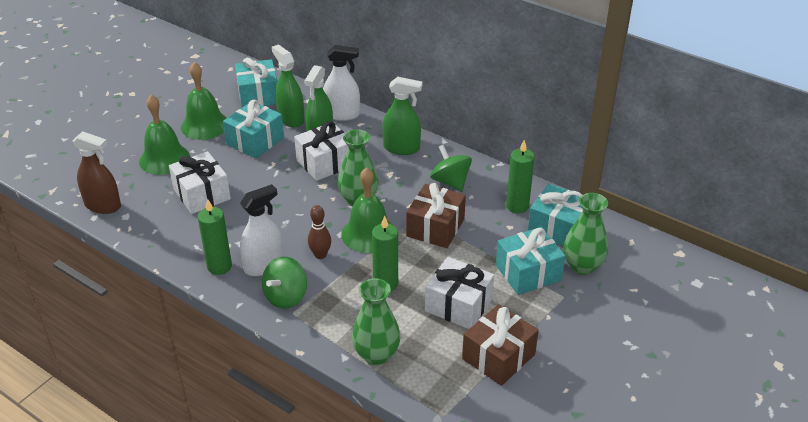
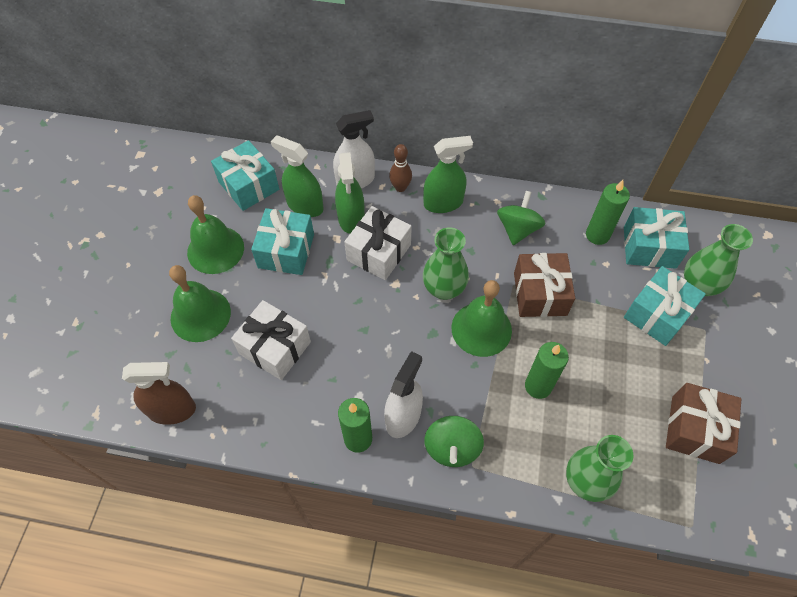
camera: 25 degrees left, 20 degrees up
(320, 255) = (451, 377): brown bowling pin -> brown bowling pin (400, 187)
(450, 182) = (517, 229): green spinning top -> green spinning top turned 75 degrees clockwise
(458, 305) = (621, 382): white gift -> none

